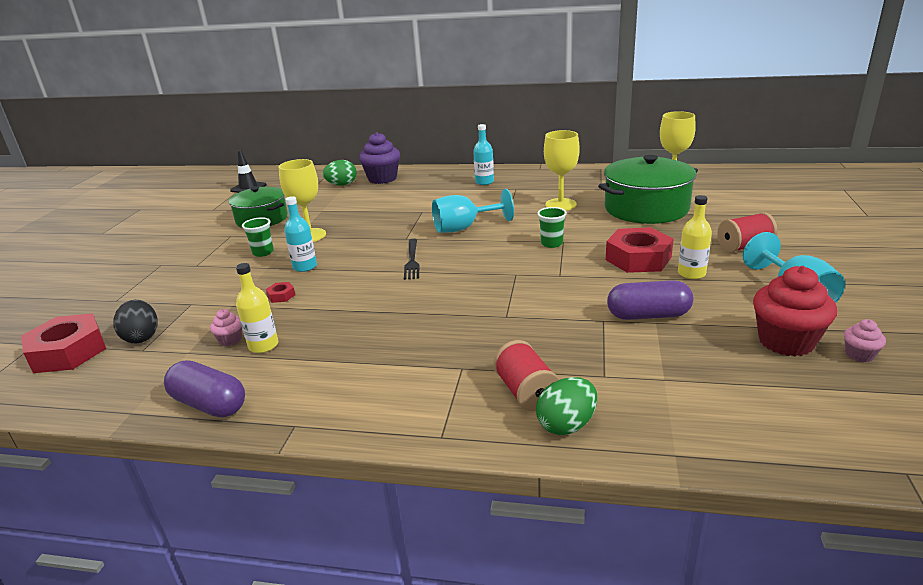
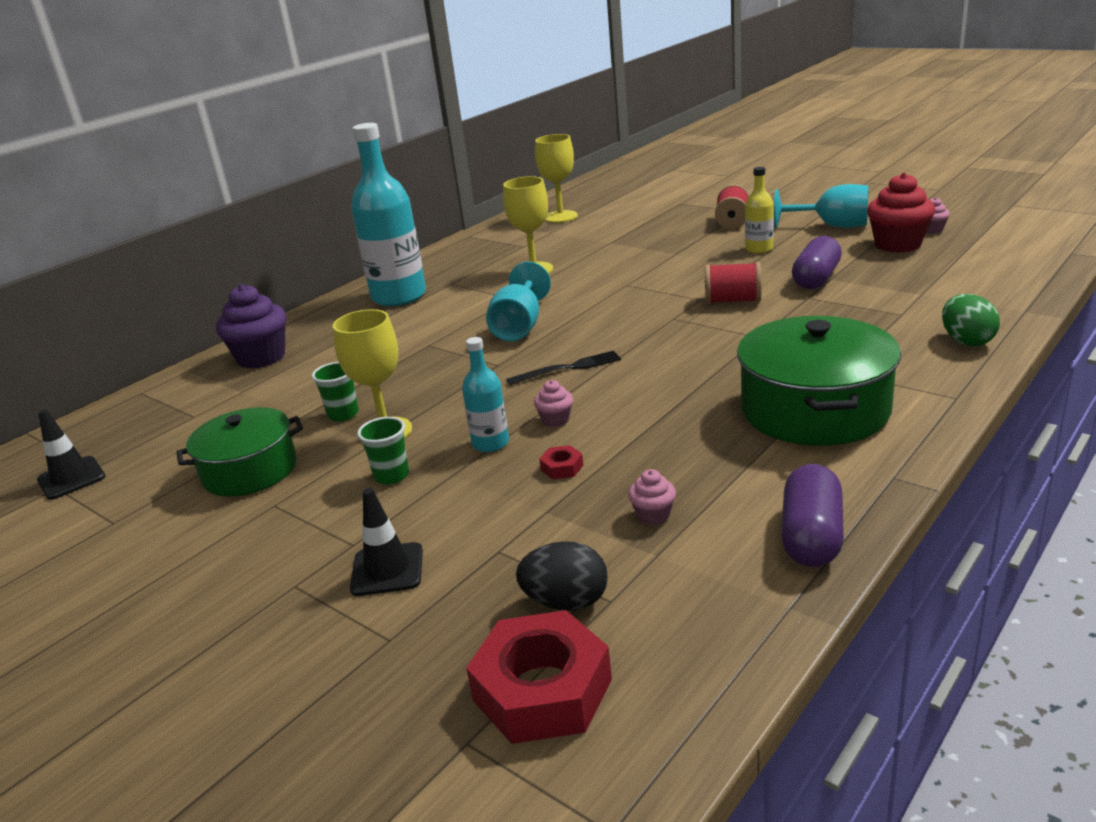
camera: 60 degrees left, 0 degrees up
(173, 281) = (387, 570): none -> black traffic cone
(209, 404) = (811, 536): purple capsule -> purple capsule turned 45 degrees counterclockwise
(263, 345) = (693, 489): yellow bottle -> none
(339, 277) = (555, 420): none -> pink cupcake
(342, 185) = (226, 390): green egg -> none
(412, 260) = (569, 368): black fork -> black fork turned 45 degrees counterclockwise
(484, 182) = (399, 296): turquoise bottle -> turquoise bottle, size x2.05
(526, 392) = (906, 349): red spool -> red spool (732, 301)
(551, 243) = (624, 290): green cup -> green cup (343, 414)
(638, 258) = (706, 262): red nut -> none
(646, 208) = (603, 238): green pot -> green pot (815, 409)

